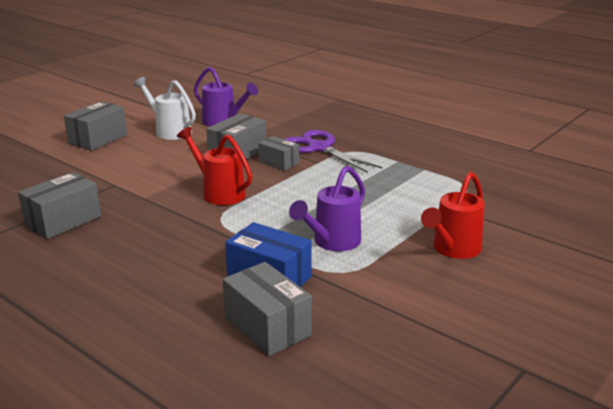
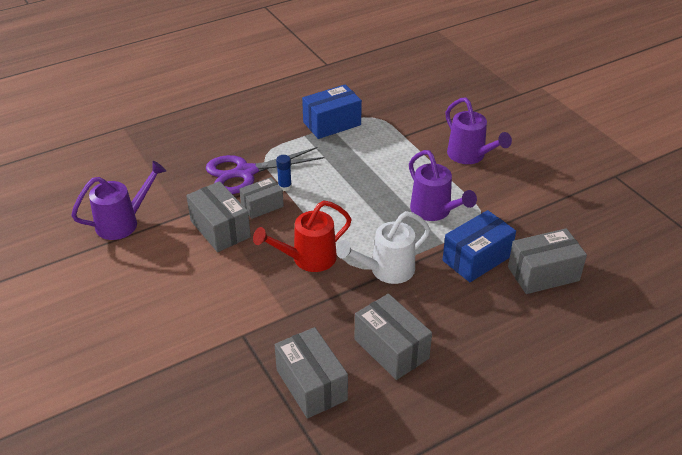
camera: 70 degrees left, 15 degrees up
(98, 139) = (95, 338): grey box -> grey box (391, 349)
(170, 131) = (118, 270): white watering can -> white watering can (386, 270)
(313, 166) = (285, 186): none -> blue glue stick
(430, 169) = (332, 123): none -> blue box
(453, 249) = (470, 156): red watering can -> purple watering can

